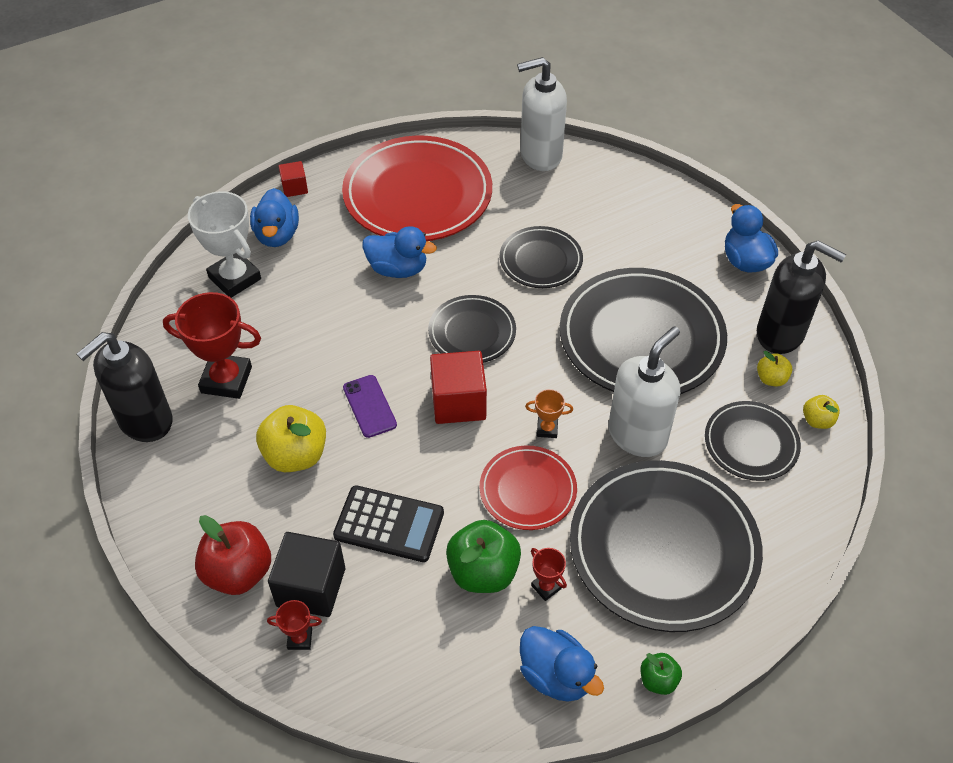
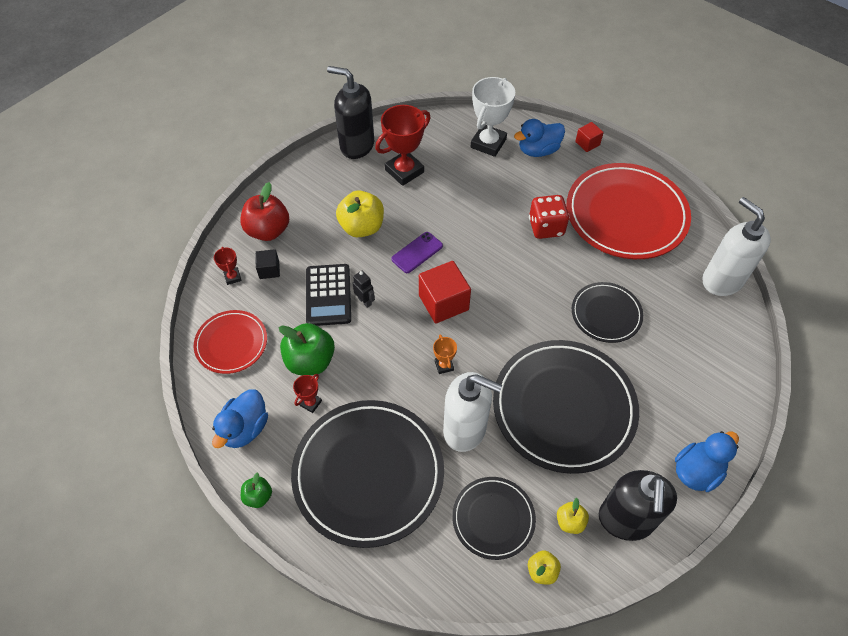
camera: 70 degrees right, 5 degrees up
(226, 380) = (404, 171): red trophy -> red trophy turned 60 degrees clockwise
(311, 587) = (269, 270): black cube -> black cube, size x0.54
(398, 269) = (546, 227): blue duck -> red dice
(418, 485) = (365, 301): none -> black robot
(472, 332) = (510, 291): black plate -> none
(528, 490) = (385, 368): red plate -> red plate (231, 343)

